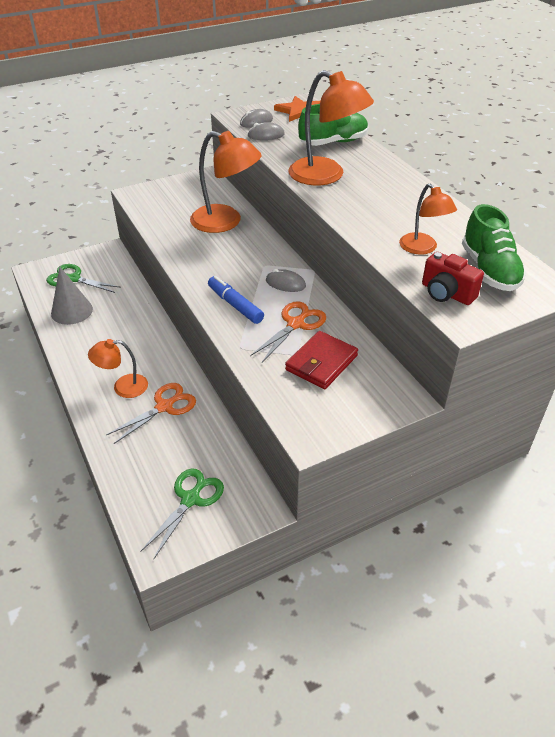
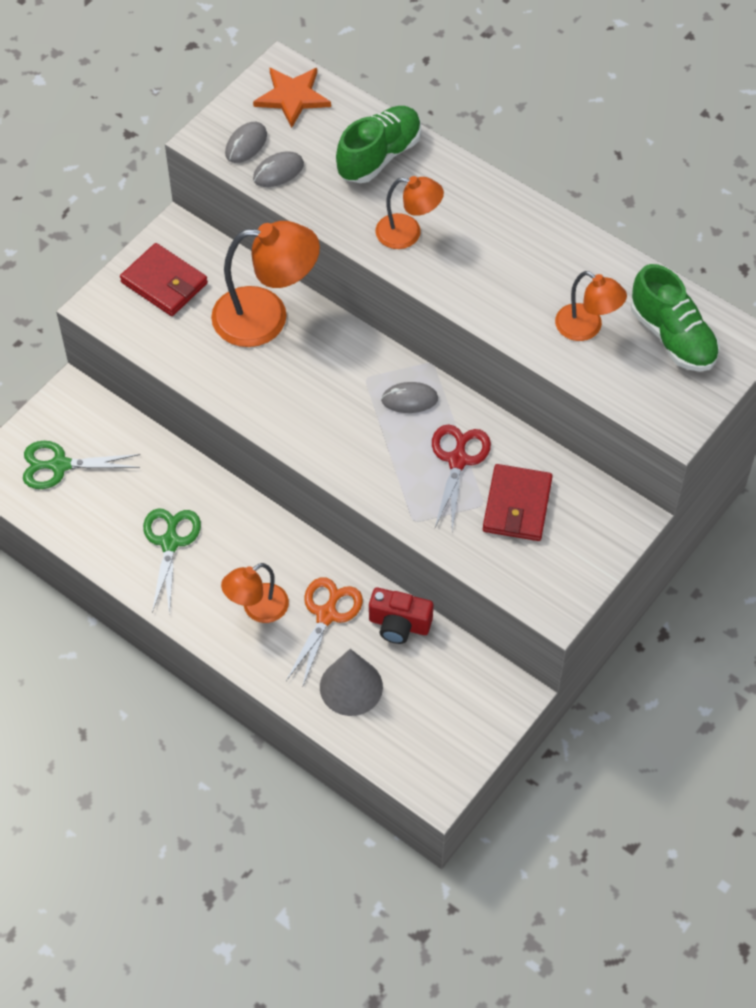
camera: 25 degrees left, 15 degrees up
(72, 311) = (102, 521): grey cone -> grey cone (351, 687)
(180, 193) = (164, 283): none -> red wallet
(190, 499) = (432, 716): green scissors -> green scissors (170, 542)
(235, 305) = (369, 459): blue marker -> none
(295, 324) = (457, 460): orange scissors -> red scissors
(326, 176) = (408, 233): orange lamp -> orange lamp, size x0.59
(446, 293) = (642, 391): red camera -> red camera (399, 624)

